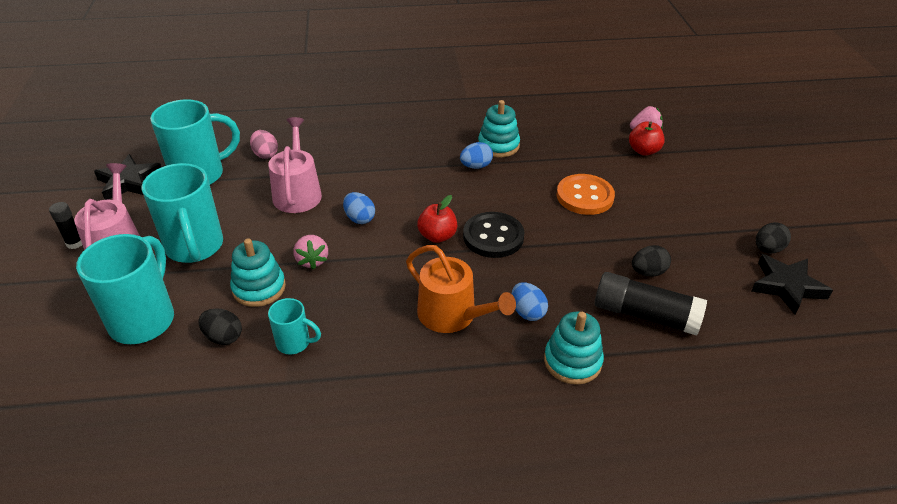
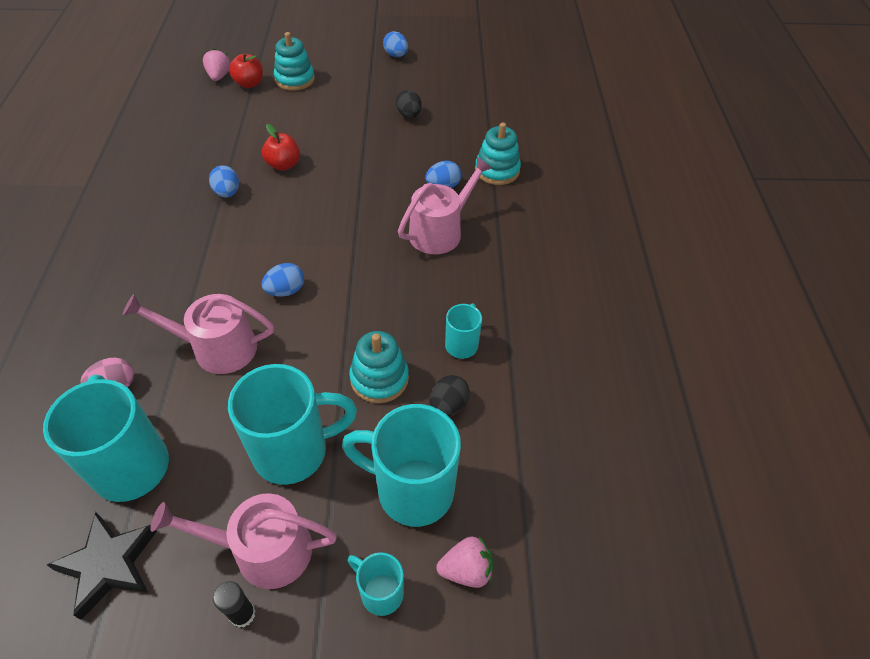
camera: 85 degrees left, 10 degrees up
(64, 309) = (380, 592): none -> turquoise mug
(312, 260) = (345, 332): pink strawberry -> pink strawberry (466, 570)
(437, 236) = (332, 232): red apple -> red apple (283, 165)
(452, 315) = (440, 231): orange watering can -> pink watering can
(493, 237) = (343, 194): black button -> none
(498, 145) = (197, 172): turquoise stacking toy -> turquoise stacking toy (295, 79)
(584, 196) = (303, 130): orange button -> none
(645, 315) = (454, 126): black glue stick -> none
(767, 249) = (396, 55): black egg -> blue egg
(786, 286) = (436, 58): black star -> none

